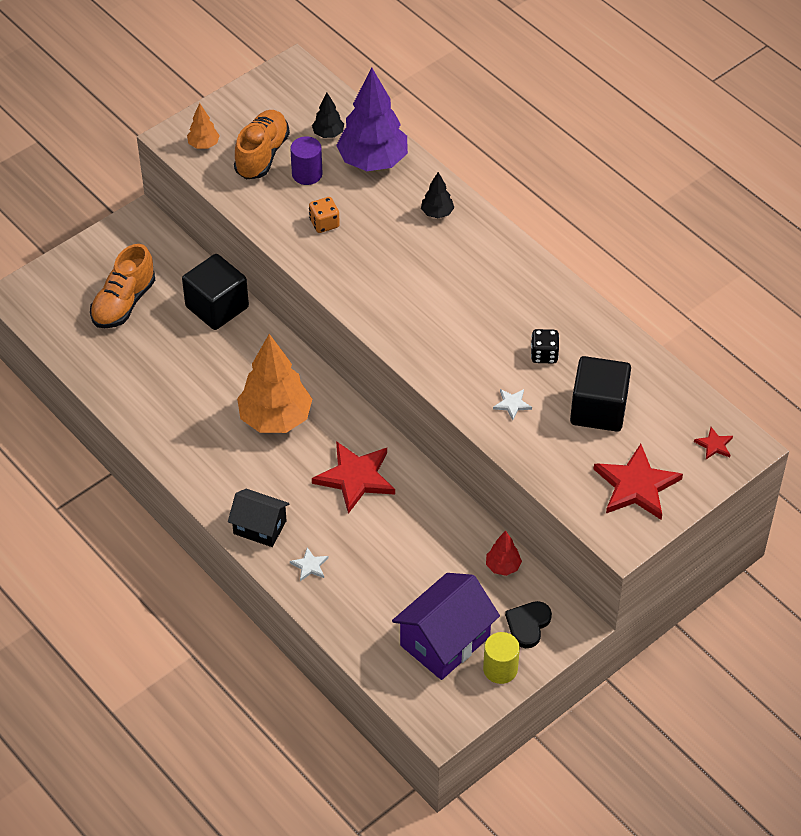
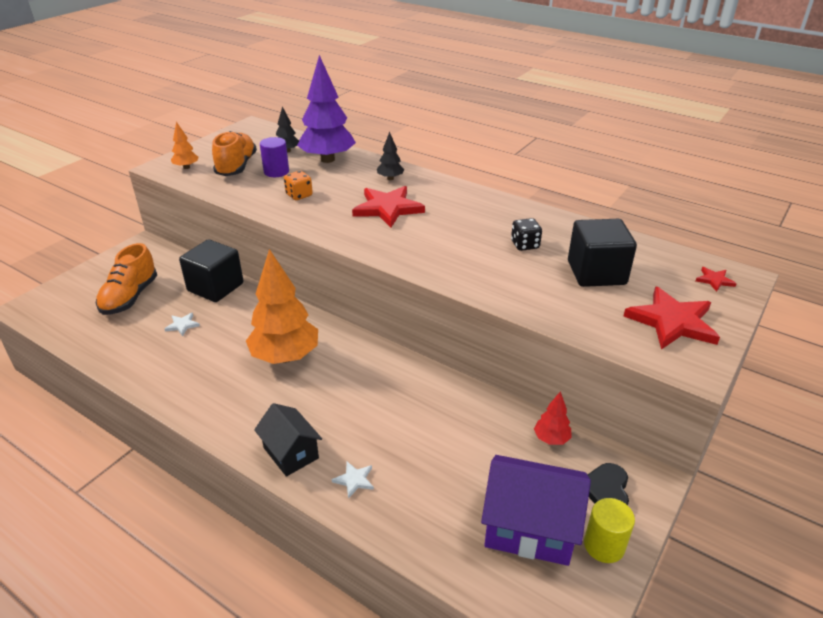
camera: 15 degrees left, 15 degrees down
(260, 527) = (291, 453): black house -> black house turned 45 degrees clockwise
(355, 478) = (376, 390): red star -> red star (387, 208)
(445, 641) = (530, 528): purple house -> purple house turned 75 degrees clockwise
(512, 404) = (517, 281): white star -> white star (182, 325)

